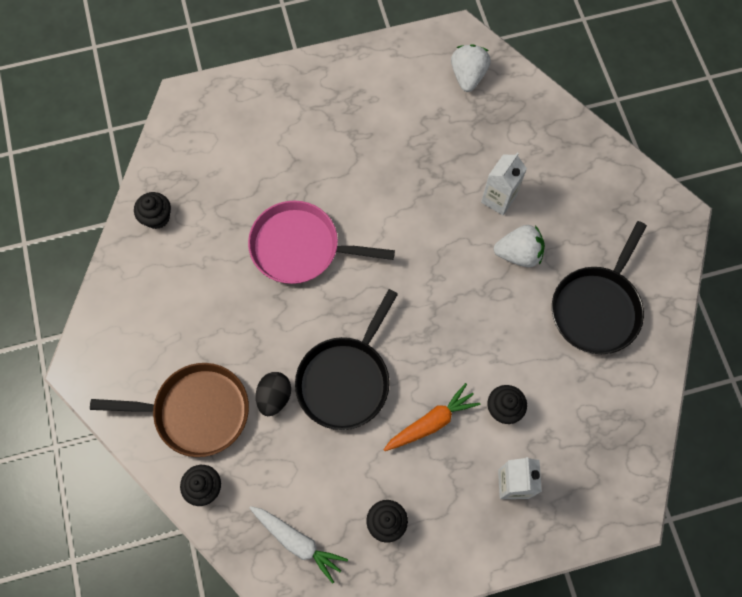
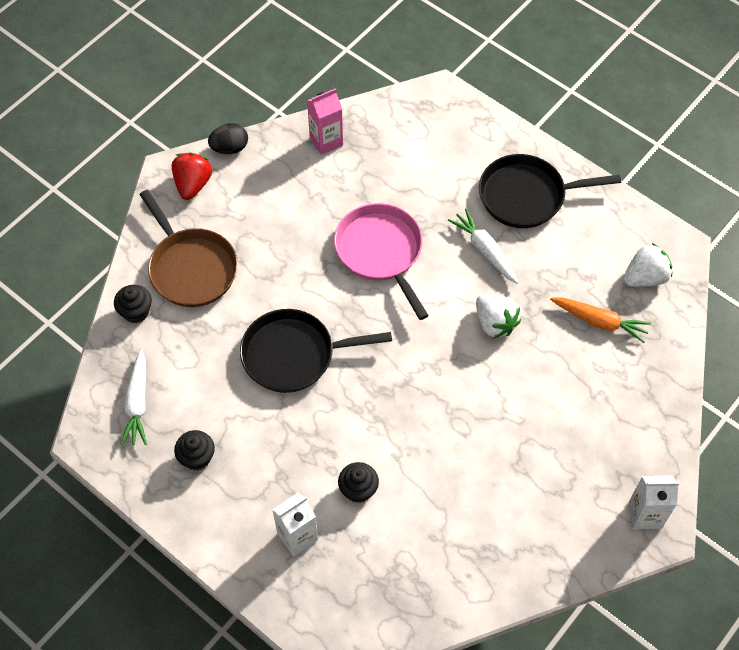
camera: 55 degrees right, 10 degrees down
(110, 356) = (193, 184): none -> red strawberry
(157, 217) = (326, 141): black cupcake -> pink carton
(274, 397) = (242, 313): black egg -> black egg (230, 148)
(359, 169) = (485, 250): none -> white carrot
(431, 422) = (304, 440): orange carrot -> orange carrot (599, 321)
(498, 199) = (547, 372): white carton -> white carton (645, 515)
(518, 253) = (509, 418): white strawberry -> white strawberry (495, 323)
(597, 308) = (509, 512): black pan -> black pan (526, 196)

